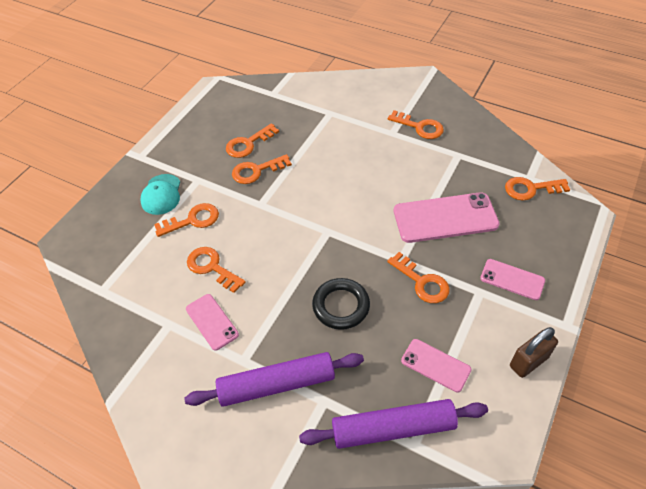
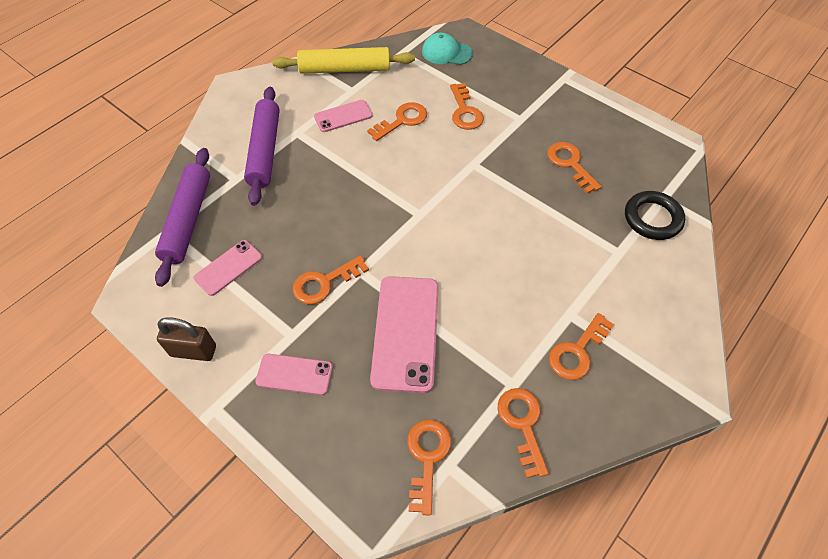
camera: 100 degrees right, 5 degrees up
(132, 340) = (345, 69): none -> yellow rolling pin
(161, 194) = (505, 91): turquoise cap -> turquoise cap (446, 52)
(256, 171) = (524, 166): orange key -> orange key (522, 424)
(341, 306) = (323, 207): black ring -> black ring (652, 218)
(512, 279) = (294, 374): pink phone -> pink phone turned 60 degrees clockwise
(528, 361) = (193, 351): brown padlock -> brown padlock turned 60 degrees counterclockwise

